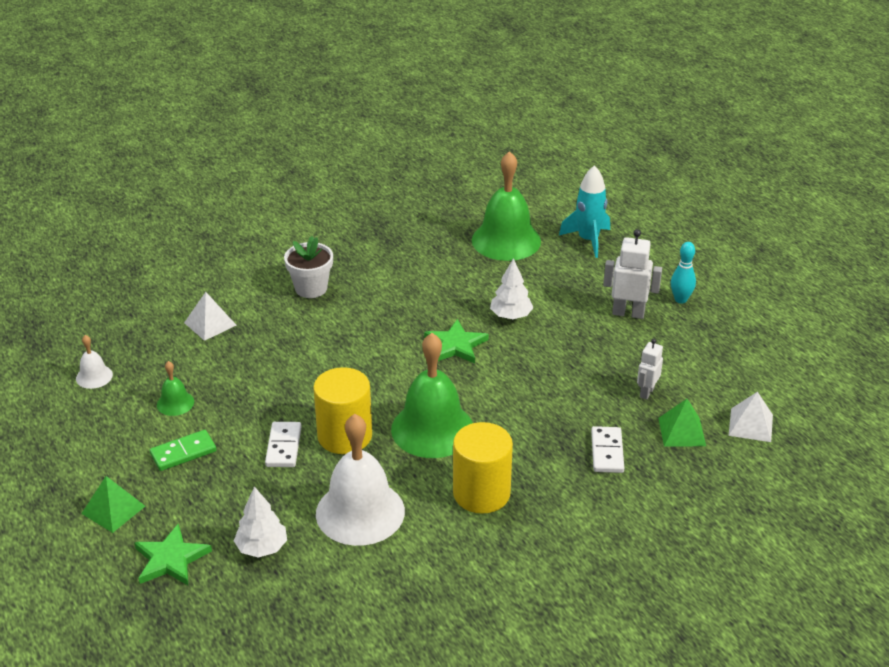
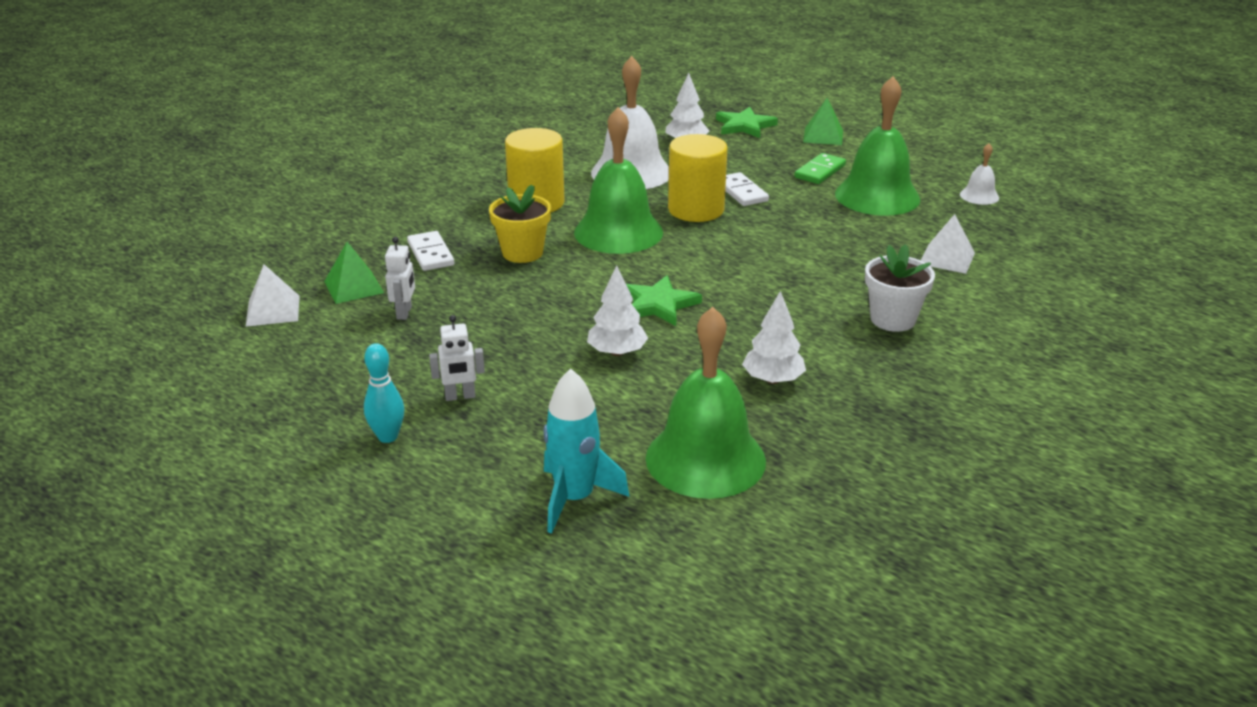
camera: 155 degrees right, 5 degrees down
(175, 403) = (877, 196): green bell -> green bell, size x2.19
(429, 271) = (772, 380): none -> white tree
(528, 429) = (522, 253): none -> yellow flower pot
(628, 313) = (460, 396): white robot -> white robot, size x0.63

